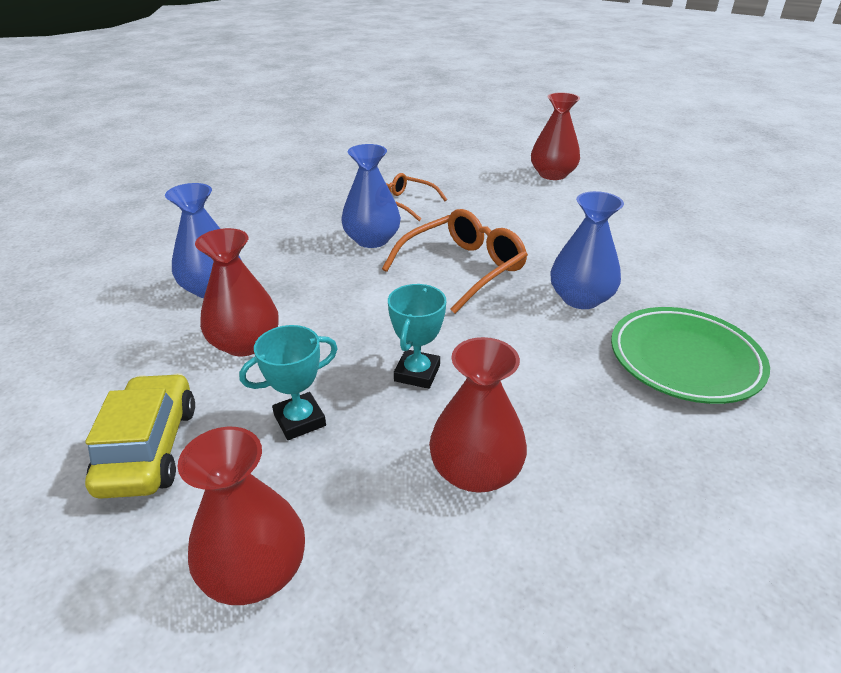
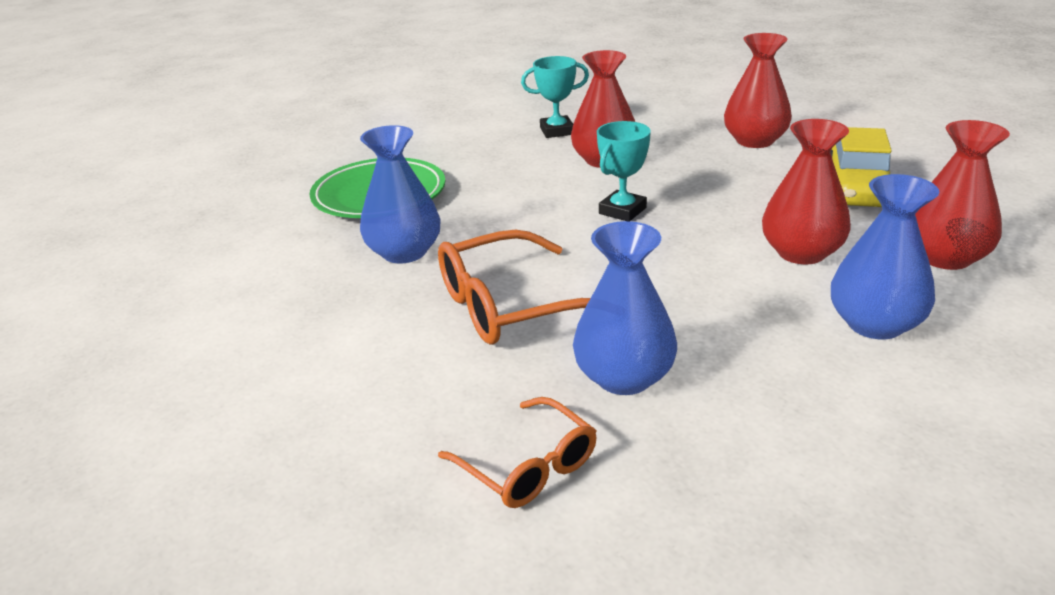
camera: 160 degrees left, 5 degrees down
(300, 420) = (733, 193): turquoise trophy -> turquoise trophy (557, 131)
(552, 174) = (135, 512): red vase -> red vase (945, 257)

